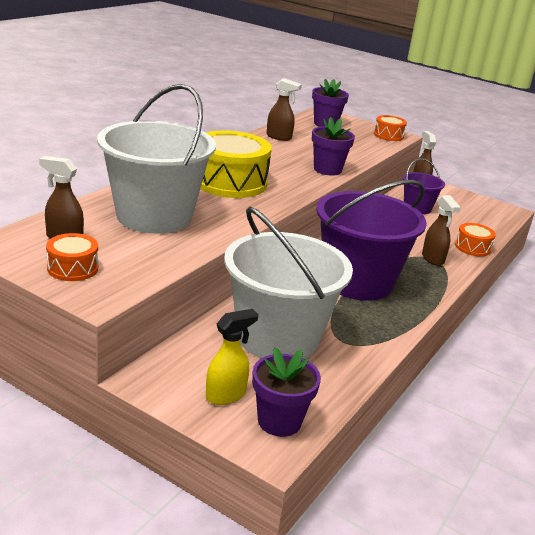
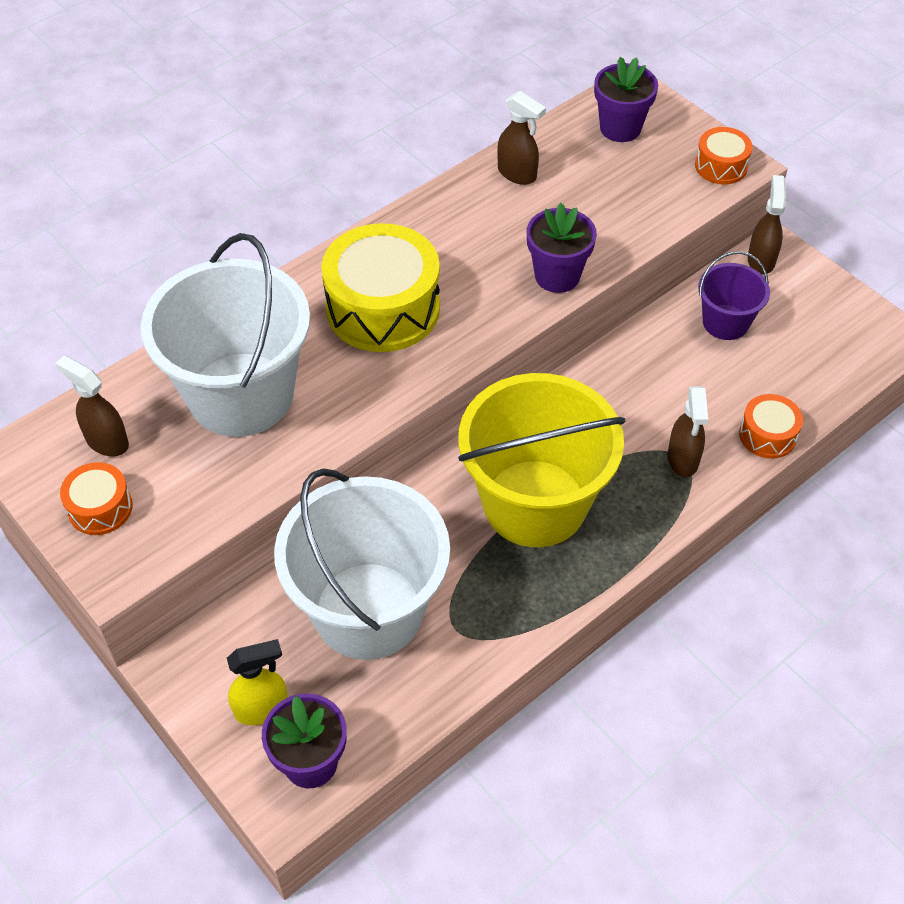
camera: 20 degrees right, 25 degrees up
(357, 281) = (535, 503): purple bucket -> yellow bucket

